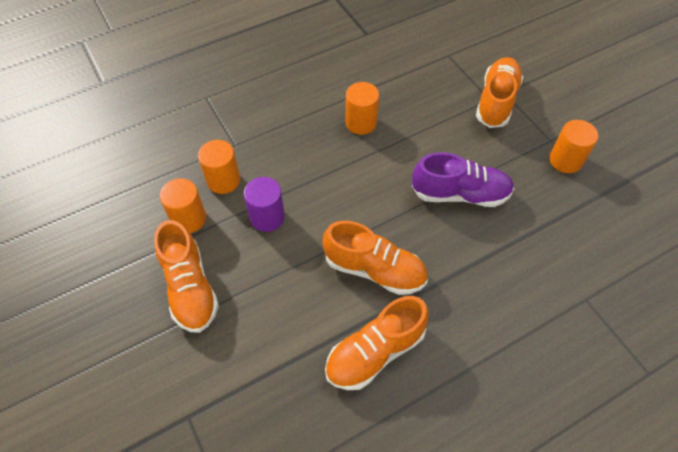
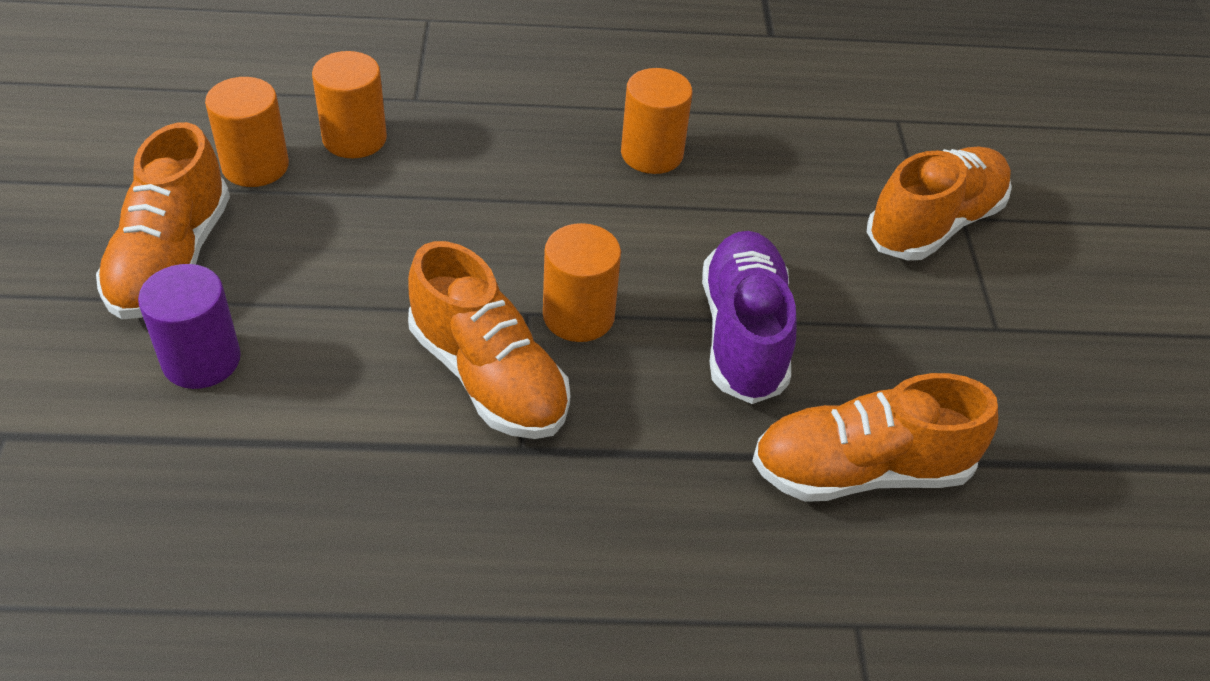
camera: 25 degrees right, 10 degrees down
(267, 217) = (377, 218): purple cylinder -> purple cylinder (201, 360)
(375, 352) = (380, 501): orange shoe -> orange shoe (860, 470)
(460, 194) = (743, 335): purple shoe -> purple shoe turned 120 degrees counterclockwise
(565, 160) = (1001, 374): orange cylinder -> orange cylinder (578, 316)

